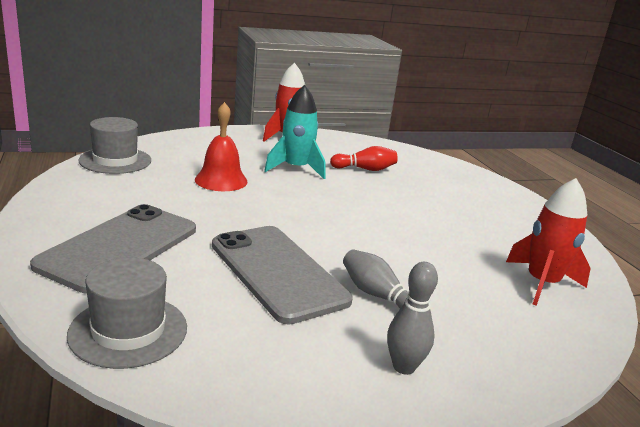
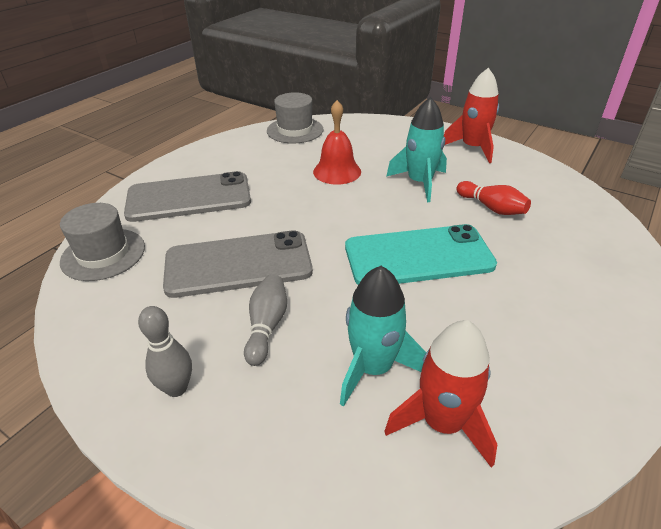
camera: 55 degrees right, 15 degrees up
(277, 272) = (238, 264): grey phone -> grey phone turned 60 degrees clockwise
(379, 212) = (418, 256): none -> turquoise phone
(472, 280) = (373, 367): none -> turquoise rocket

